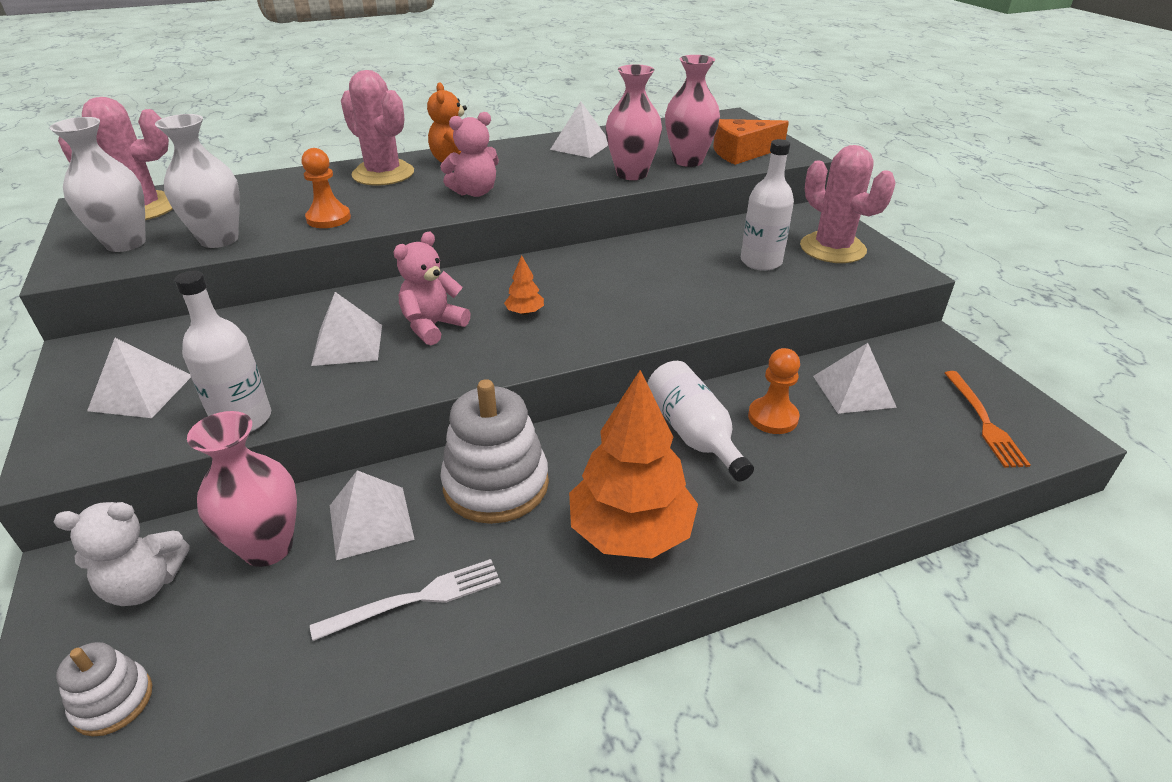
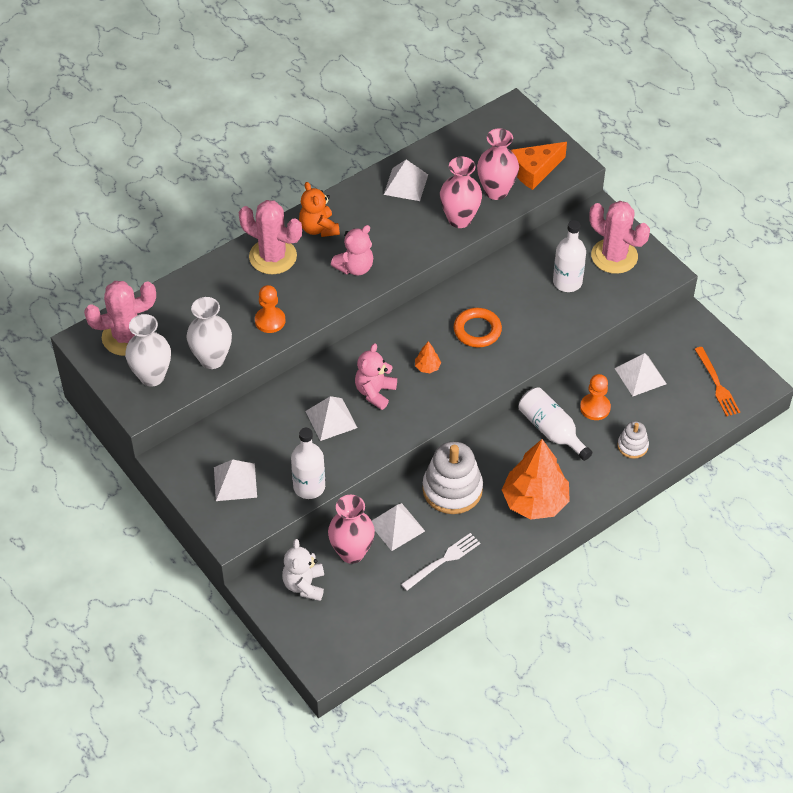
camera: 15 degrees left, 15 degrees up
(113, 701) = (334, 635): white stacking toy -> white stacking toy (632, 446)
(145, 585) = (304, 585): white teddy bear -> white teddy bear turned 120 degrees clockwise
(616, 287) = (477, 330): none -> orange ring

